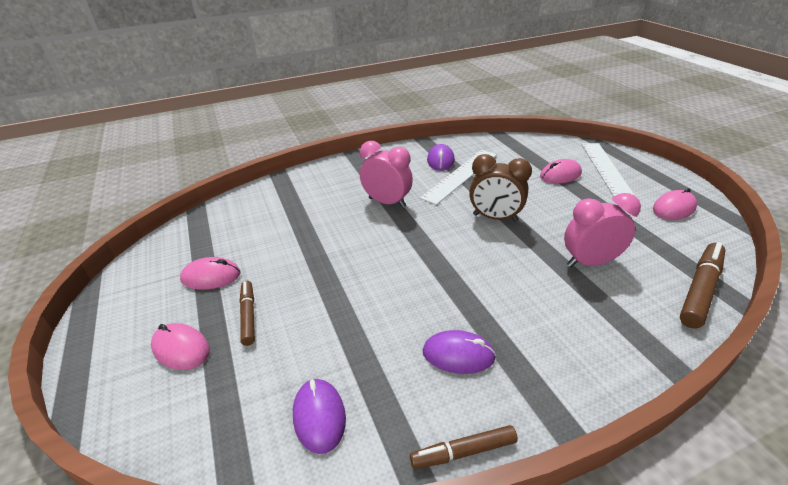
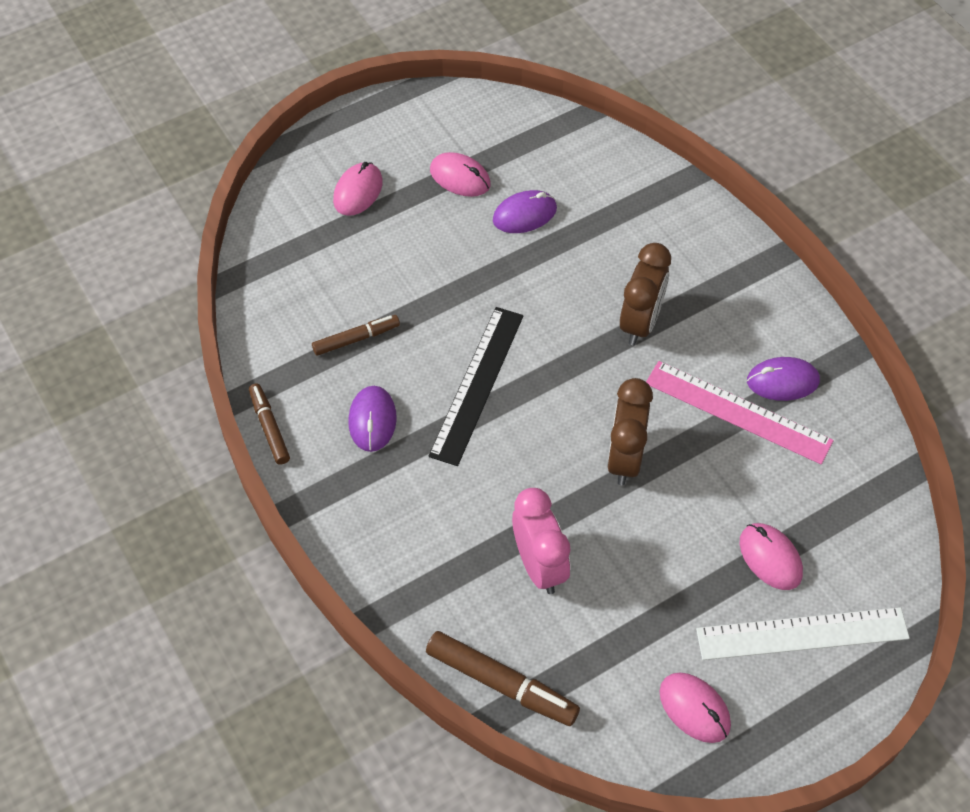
camera: 80 degrees right, 20 degrees up
(211, 276) = (460, 177): pink mouse -> pink mouse turned 45 degrees counterclockwise
(248, 316) = (406, 230): brown marker -> brown marker (356, 339)
(319, 416) = (295, 318): purple mouse -> purple mouse (524, 214)
(387, 202) = (640, 322): pink clock -> brown clock
(426, 282) = (477, 384): none -> black ruler
(461, 175) = (737, 412): white ruler -> pink ruler

